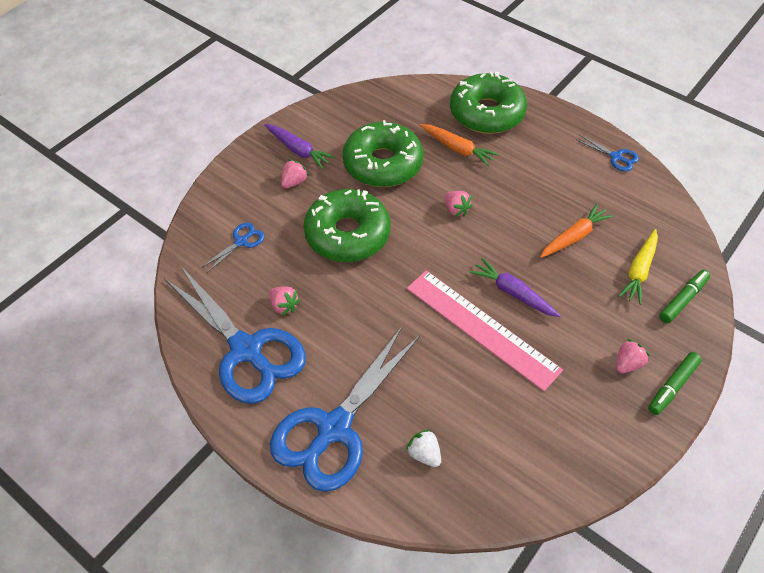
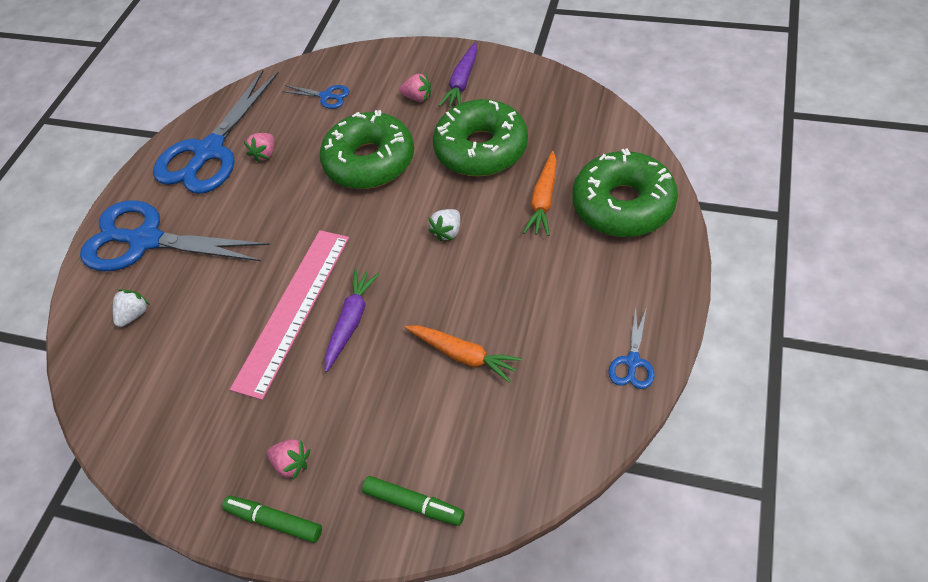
camera: 75 degrees right, 0 degrees up
(456, 209) = (448, 232): pink strawberry -> white strawberry
(639, 271) = (440, 441): yellow carrot -> none

